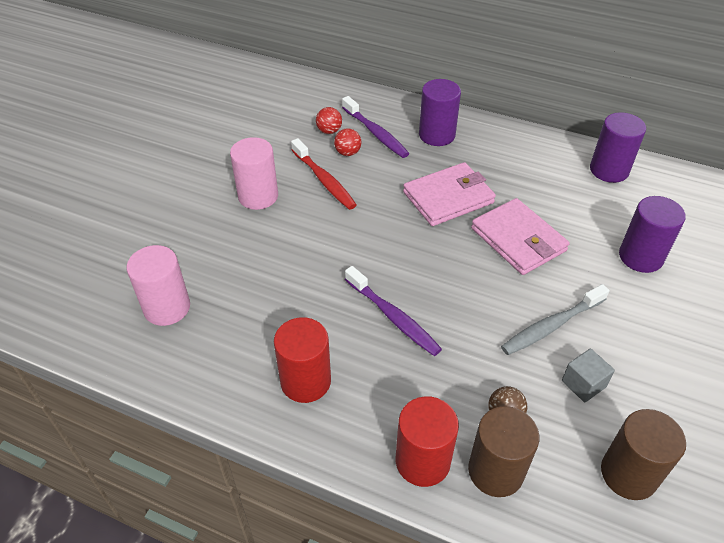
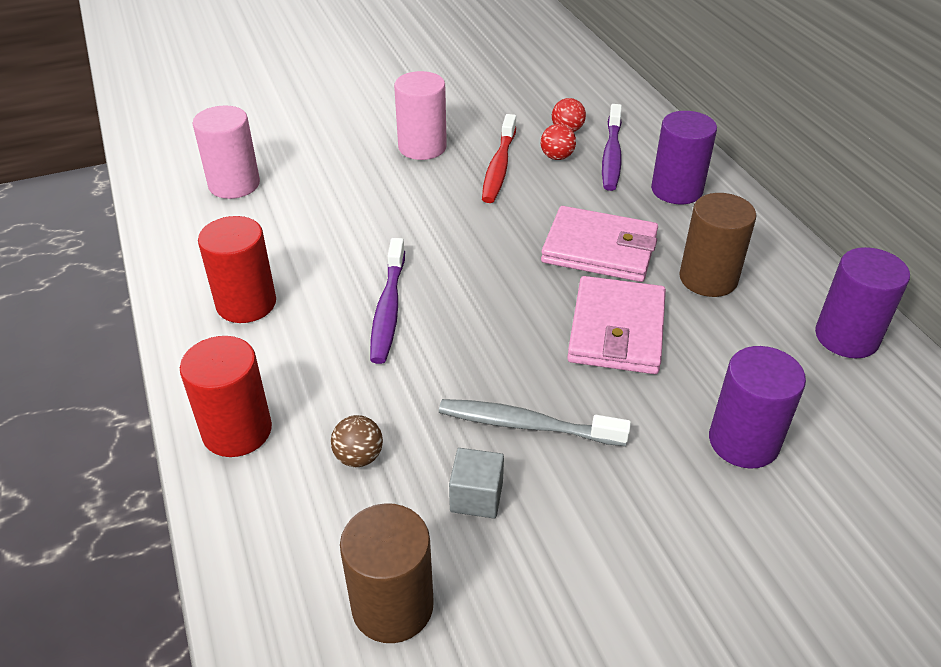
camera: 45 degrees right, 5 degrees down
(495, 471) = (280, 490): brown cylinder -> brown cylinder (708, 278)

